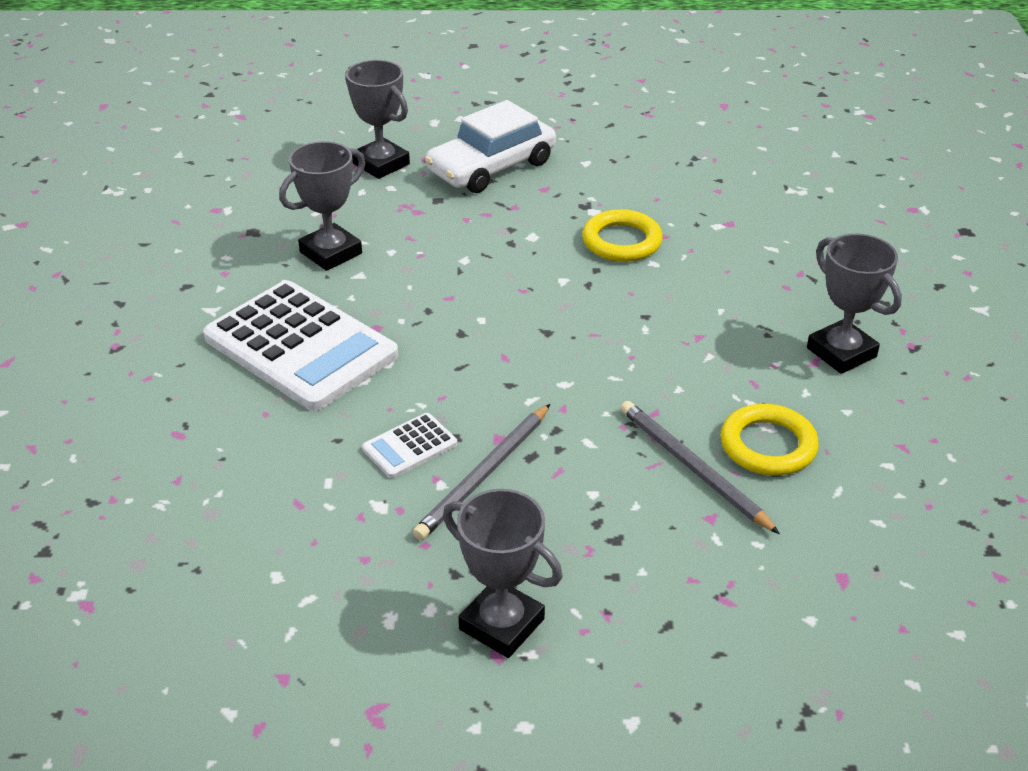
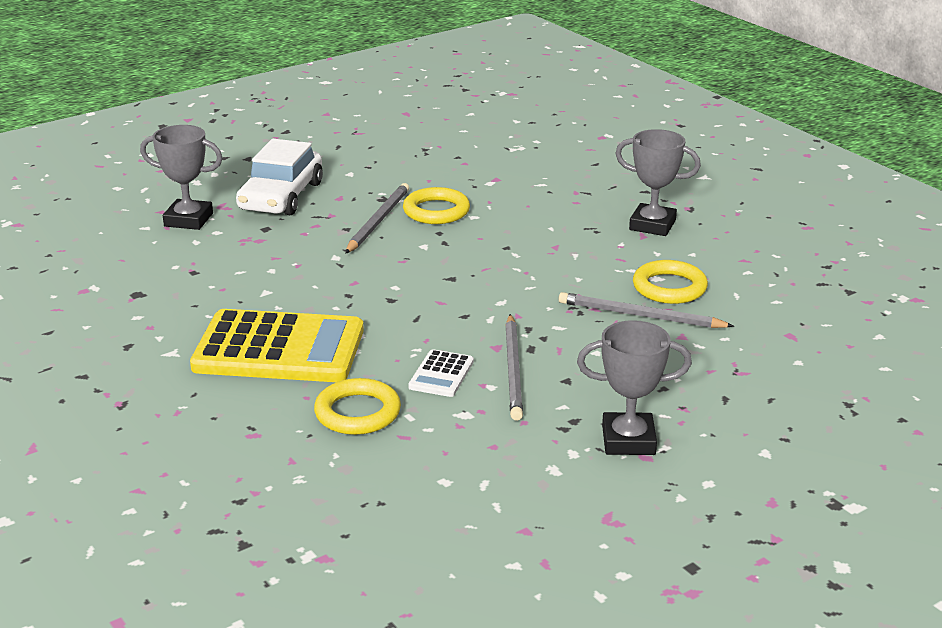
camera: 35 degrees left, 10 degrees down
(288, 454) = (357, 412): none -> yellow ring
(300, 347) = (279, 349): white calculator -> yellow calculator
(331, 253) = (224, 286): grey trophy -> none
(550, 232) = (378, 221): none -> grey pencil

